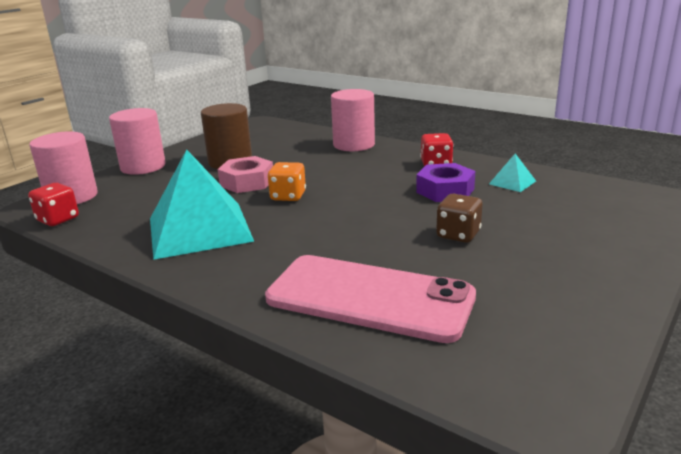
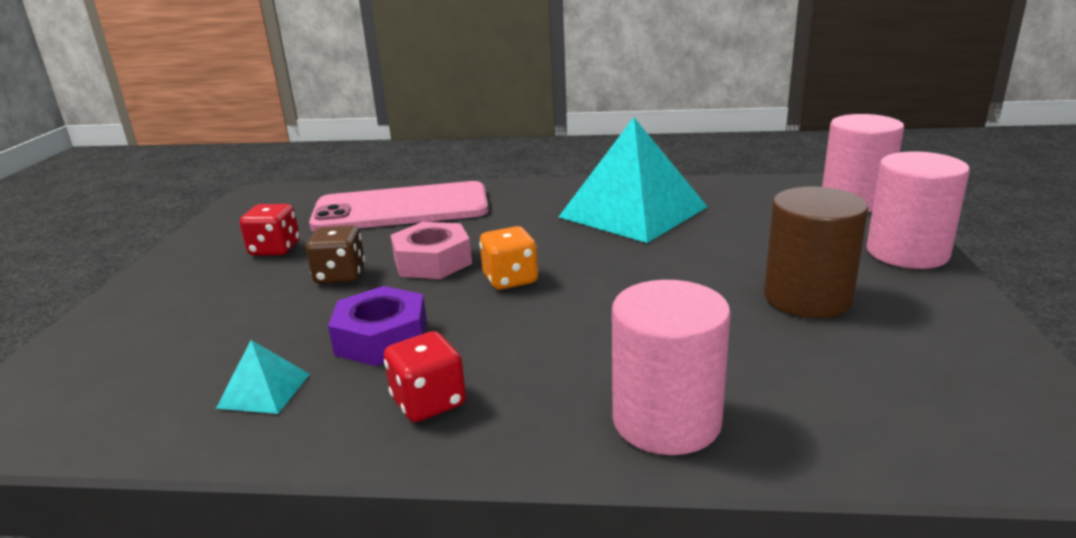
camera: 150 degrees right, 0 degrees up
(58, 219) = (793, 184): red dice -> red dice (275, 249)
(247, 182) = (699, 271): pink nut -> pink nut (432, 261)
(288, 196) = (603, 267): orange dice -> orange dice (510, 279)

